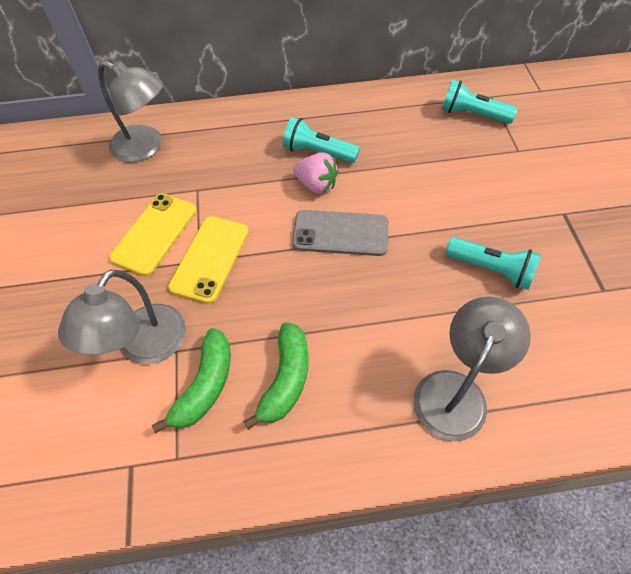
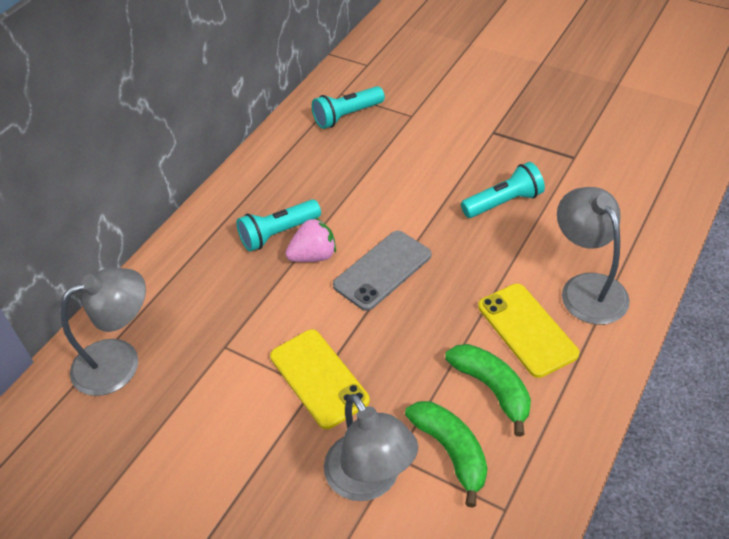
camera: 50 degrees left, 10 degrees down
(155, 234) = (244, 408): yellow phone -> yellow phone (527, 330)

